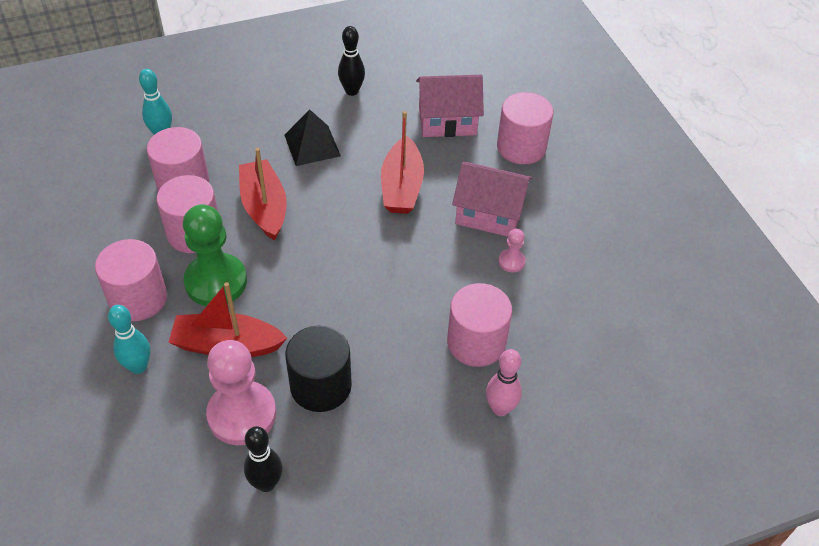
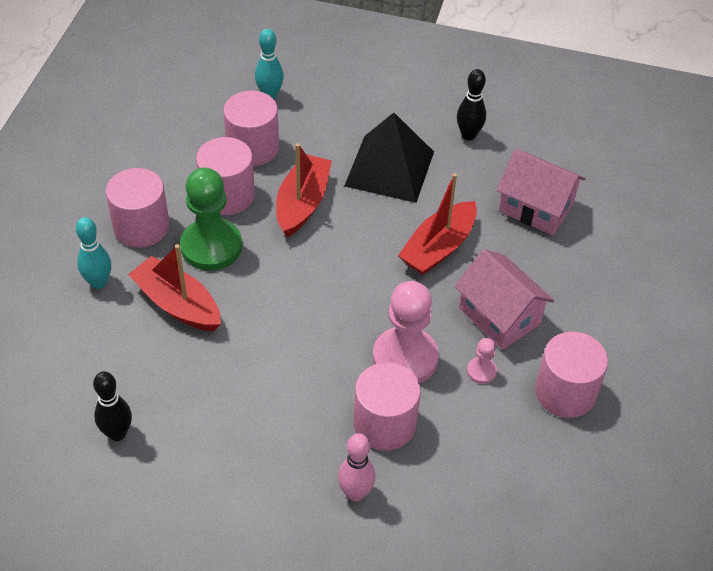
camera: 35 degrees right, 0 degrees up
(242, 414) = (143, 367): pink pawn -> pink pawn (405, 358)
(312, 145) = (389, 168): black pyramid -> black pyramid, size x1.51
(321, 386) = (223, 381): black cylinder -> none
(521, 147) = (588, 269): pink cylinder -> pink cylinder (565, 392)

